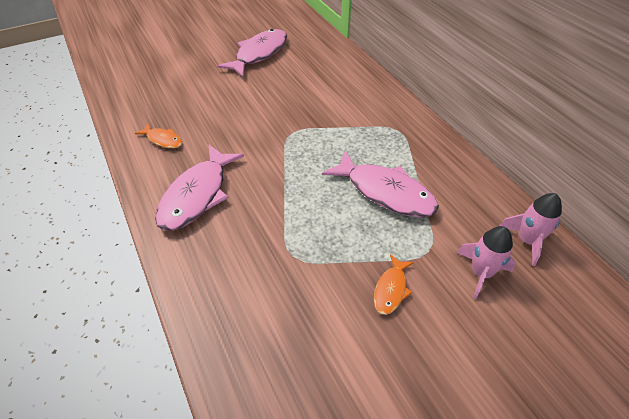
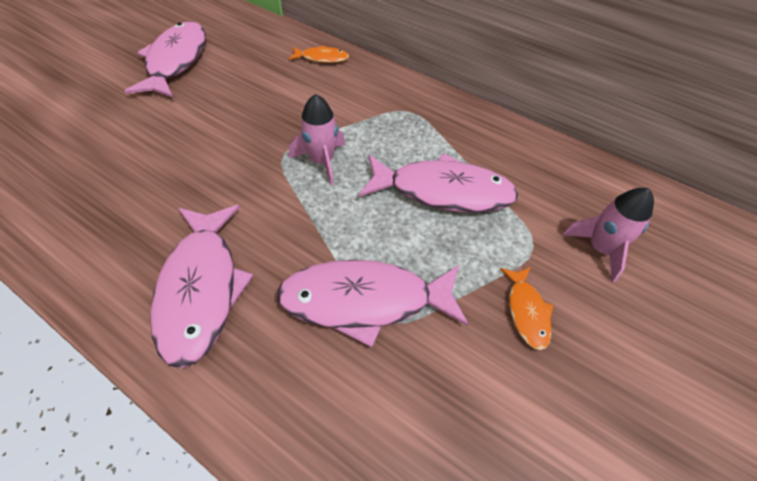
camera: 30 degrees left, 5 degrees up
(163, 140) = (97, 224): orange fish -> orange fish (322, 58)
(286, 239) = (365, 301): none -> pink fish
(527, 241) = (616, 193): pink rocket -> pink rocket (322, 161)

